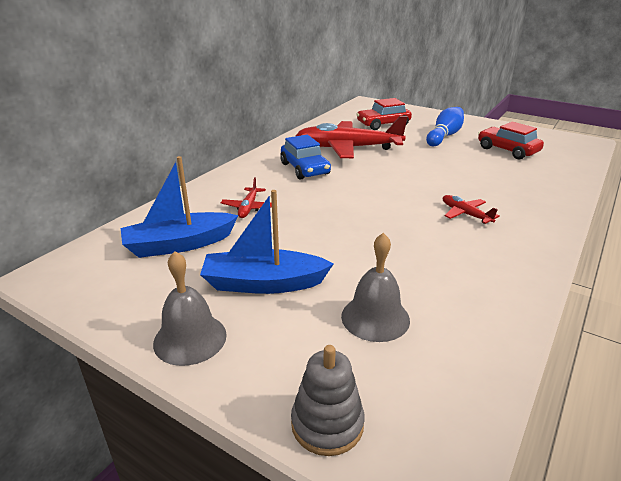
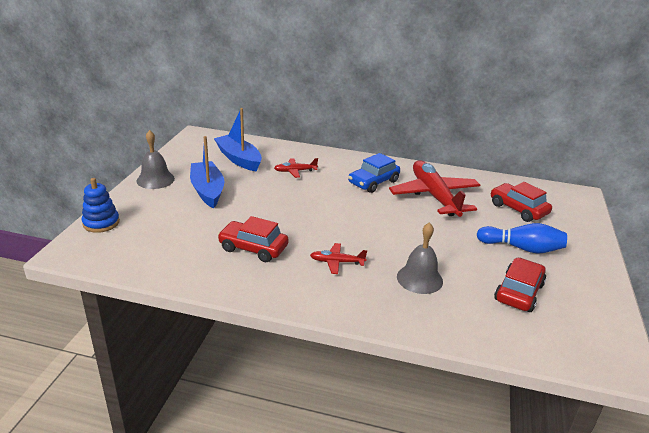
camera: 70 degrees right, 0 degrees up
(327, 424) = (101, 223): grey stacking toy -> blue stacking toy
(375, 317) = (183, 229): grey bell -> grey bell (419, 279)
(434, 262) = (253, 248): none -> red car
(465, 214) = (337, 262): red plane -> red plane turned 120 degrees counterclockwise

